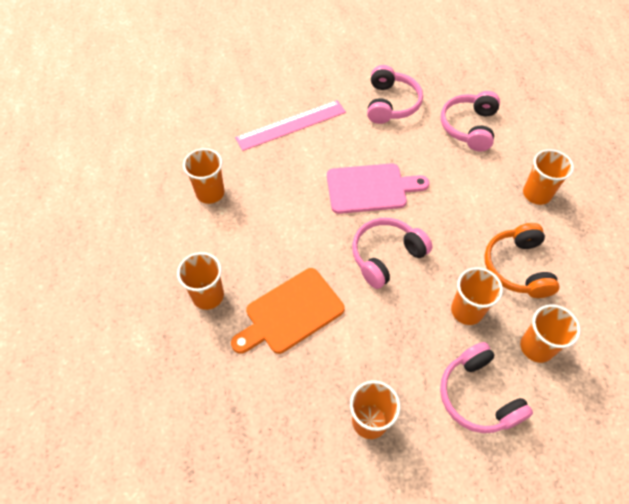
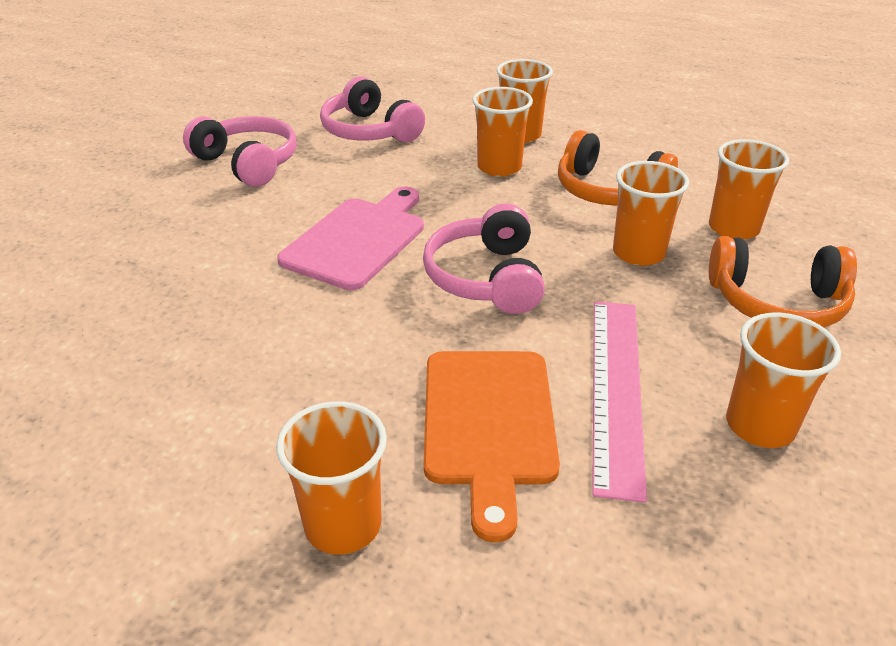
camera: 55 degrees left, 20 degrees down
(210, 193) = (127, 412): orange cup -> orange cup (499, 167)
(291, 125) = (140, 257): pink ruler -> pink ruler (616, 389)
(477, 396) = (777, 303): pink headphones -> orange headphones

